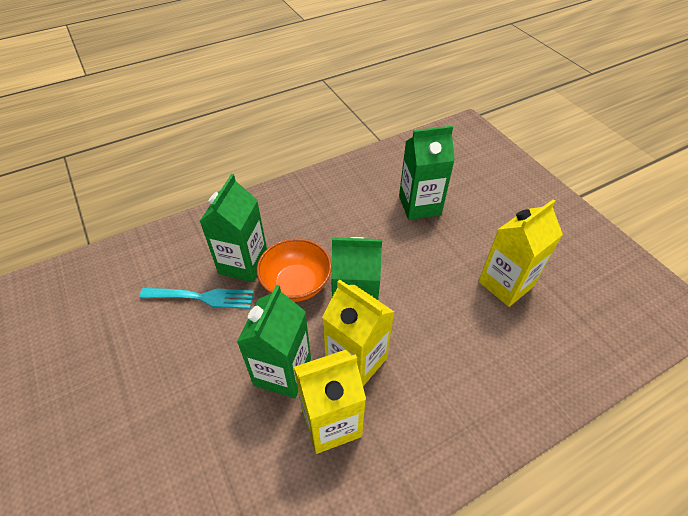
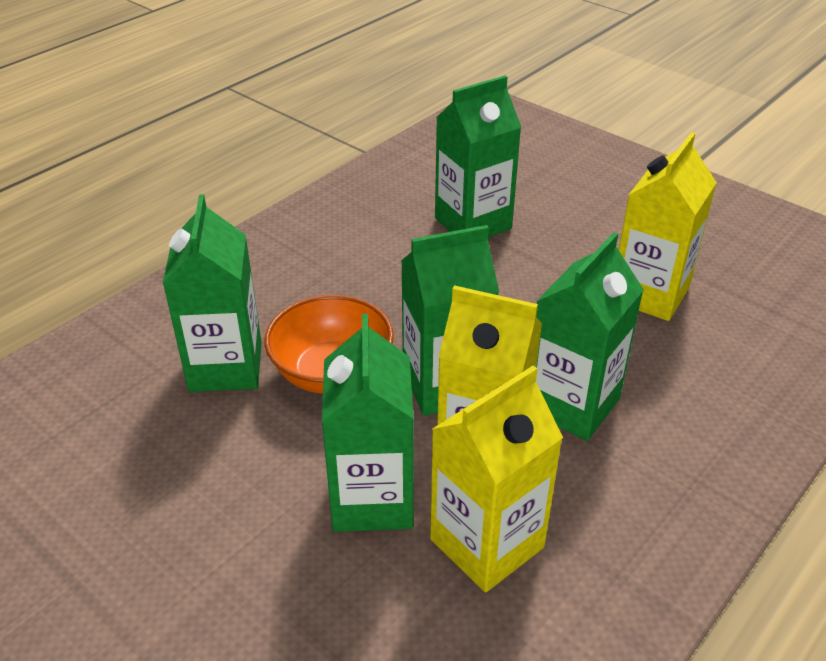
camera: 20 degrees left, 10 degrees down
(202, 297) = (178, 432): turquoise fork -> none
(421, 347) = (572, 405): none -> green carton

